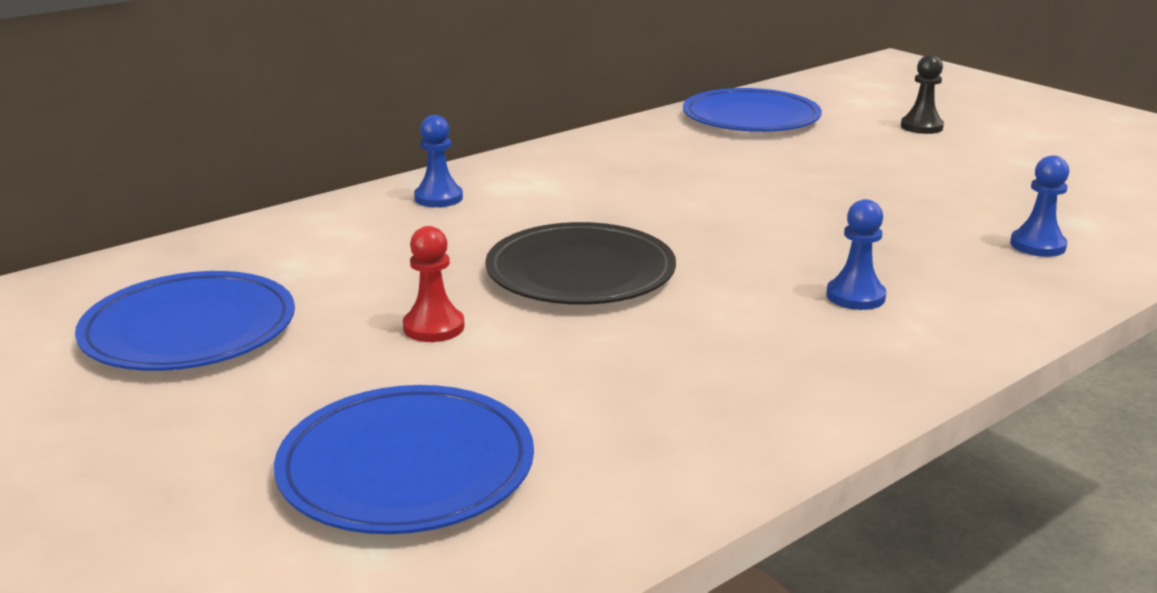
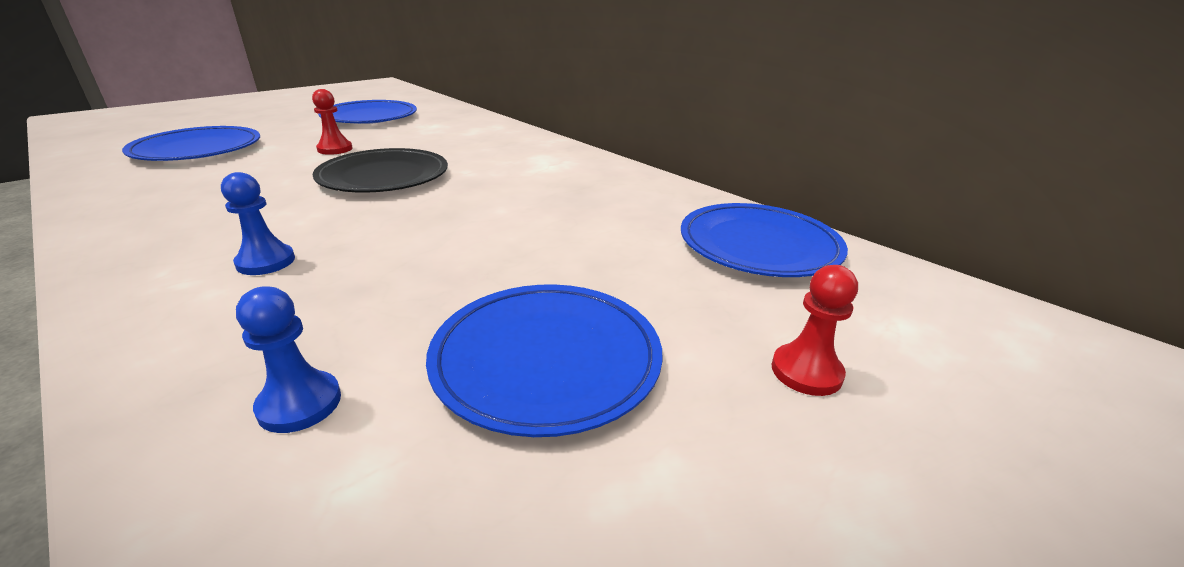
camera: 85 degrees right, 5 degrees up
(438, 198) = (522, 145): blue pawn -> none
(921, 127) = (806, 372): black pawn -> red pawn
(947, 183) = (546, 359): none -> blue plate

